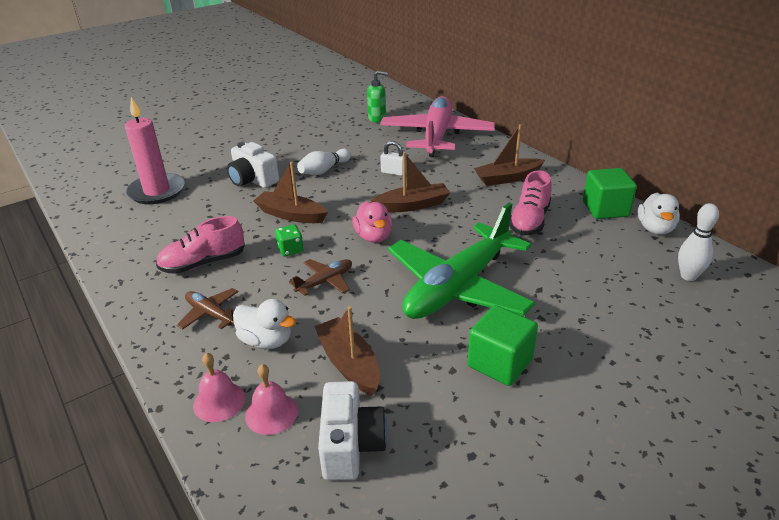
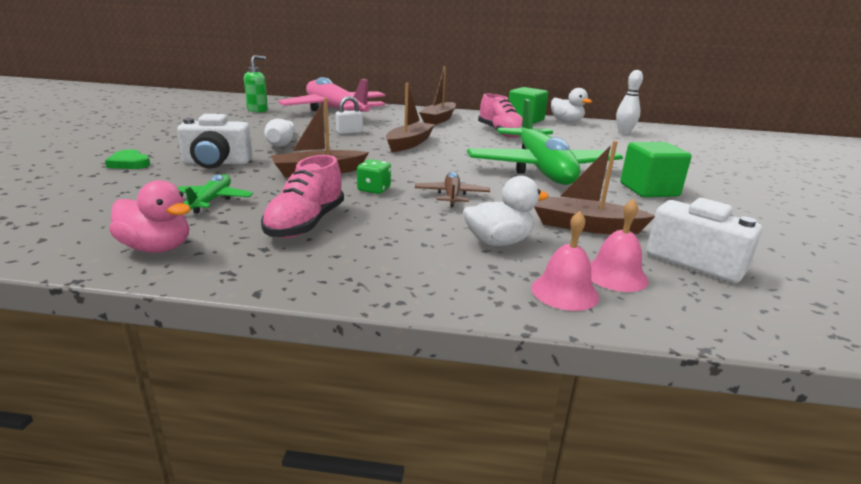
camera: 50 degrees left, 10 degrees down
(157, 191) = (96, 198): pink candle -> none
(196, 218) = (211, 200): none -> green plane
(210, 314) = (405, 249): brown plane -> none
(212, 163) = (129, 163): none -> green heart
(373, 237) = (423, 164): pink duck -> pink duck (157, 248)

